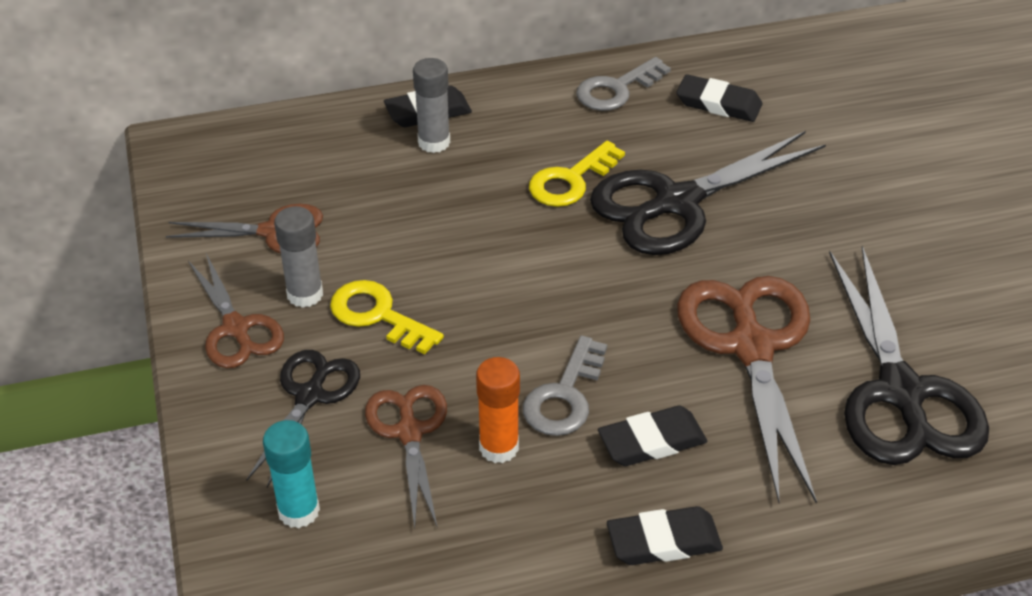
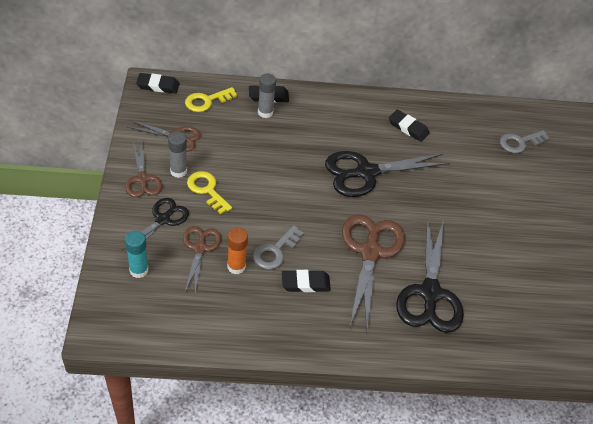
camera: 10 degrees right, 5 degrees up
(571, 180) = (321, 148): yellow key -> yellow key (207, 101)
(616, 89) = (362, 108): grey key -> grey key (520, 142)
(663, 541) = (291, 330): black eraser -> black eraser (158, 86)

